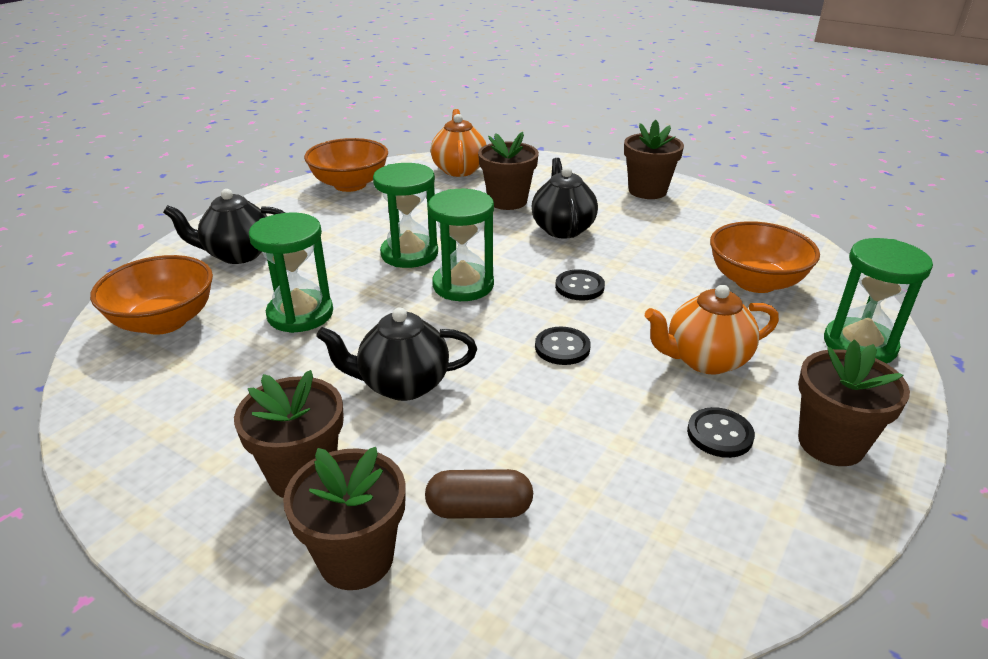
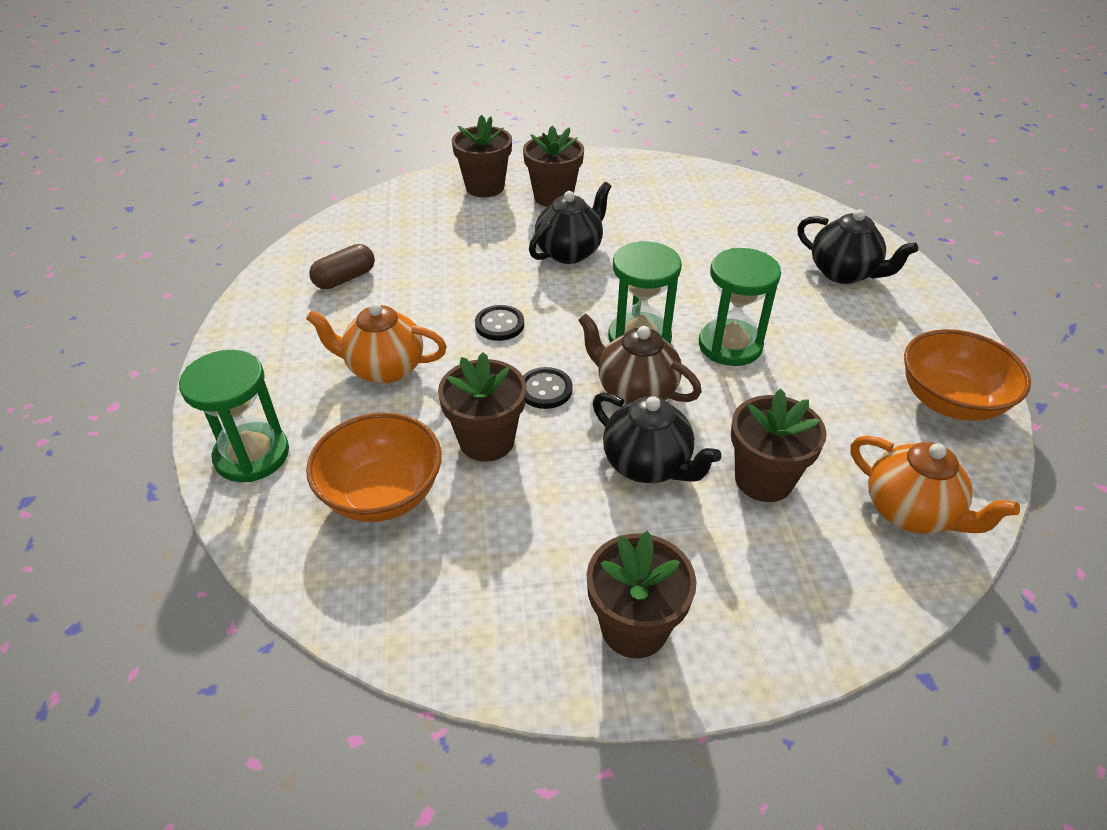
camera: 140 degrees right, 10 degrees up
(164, 321) = (770, 214): orange bowl -> none
(238, 254) = (843, 273): black teapot -> black teapot turned 90 degrees clockwise
(300, 314) = (706, 258): green hourglass -> none
(479, 509) = (451, 223): brown capsule -> brown capsule (345, 279)
(516, 260) = (635, 391): none -> brown teapot
(705, 360) = (384, 368): orange teapot -> orange teapot turned 120 degrees counterclockwise
(719, 434) = (344, 316): black button -> none
(831, 443) = (265, 345): brown flower pot -> brown flower pot (486, 441)

